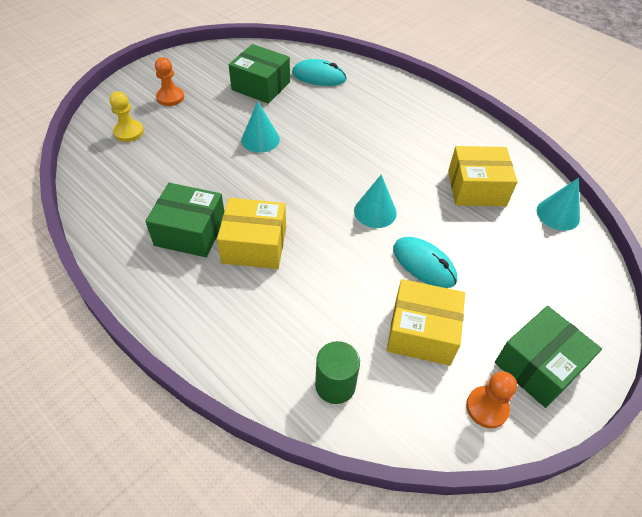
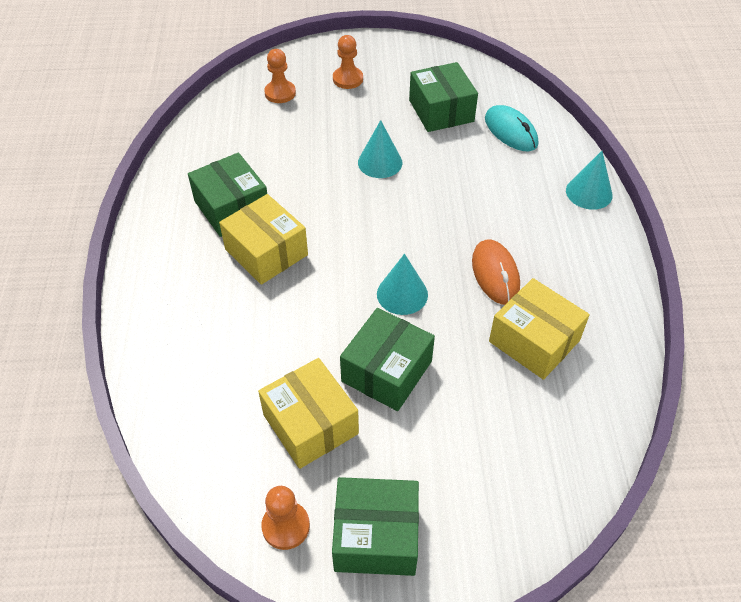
camera: 45 degrees right, 0 degrees up
(128, 132) = (280, 93): yellow pawn -> orange pawn
(335, 385) = (194, 407): green cylinder -> none
(411, 164) = (495, 274): none -> orange mouse
(424, 264) = (387, 371): turquoise mouse -> green box
(558, 214) = (592, 428): turquoise cone -> turquoise cone (589, 192)

